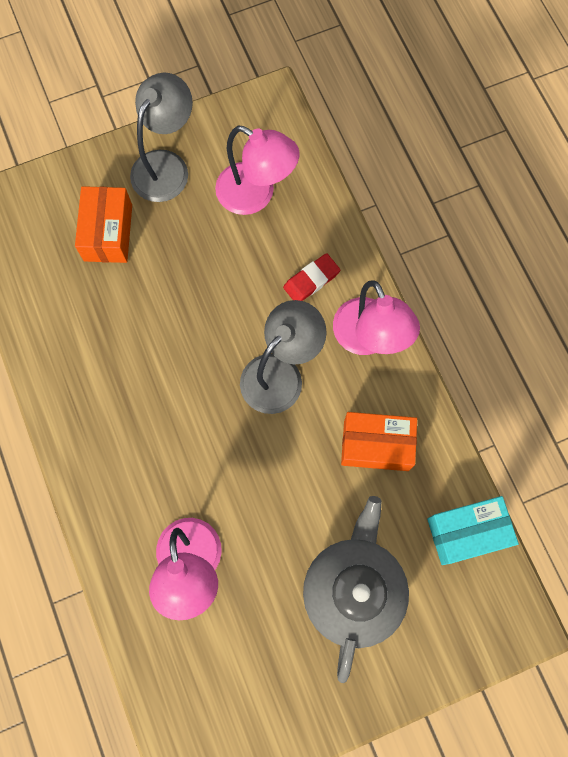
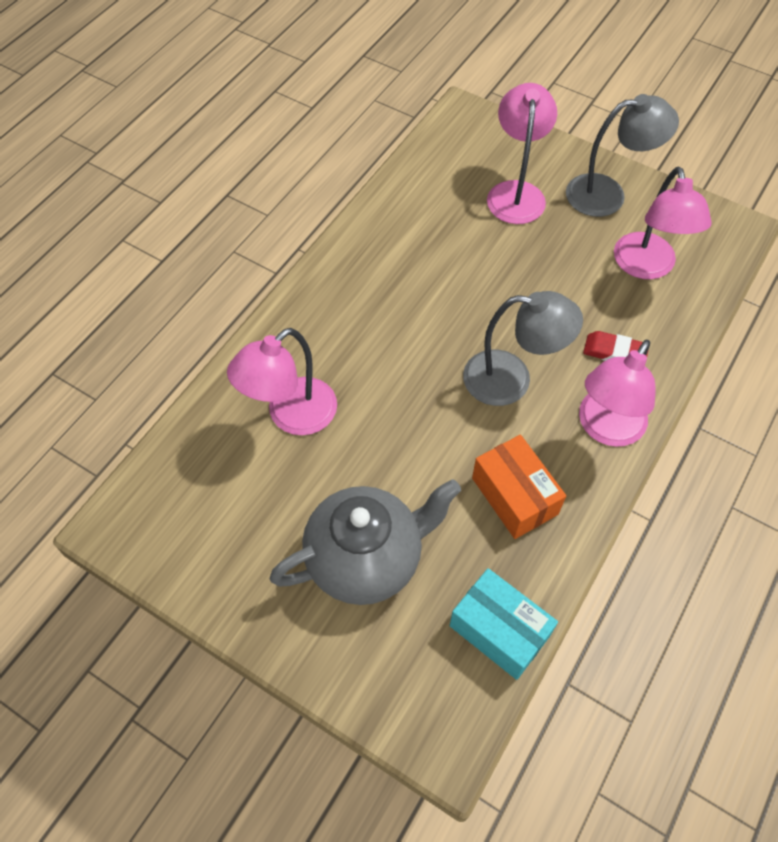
camera: 55 degrees right, 15 degrees down
(108, 233) = (516, 192): orange box -> pink lamp

